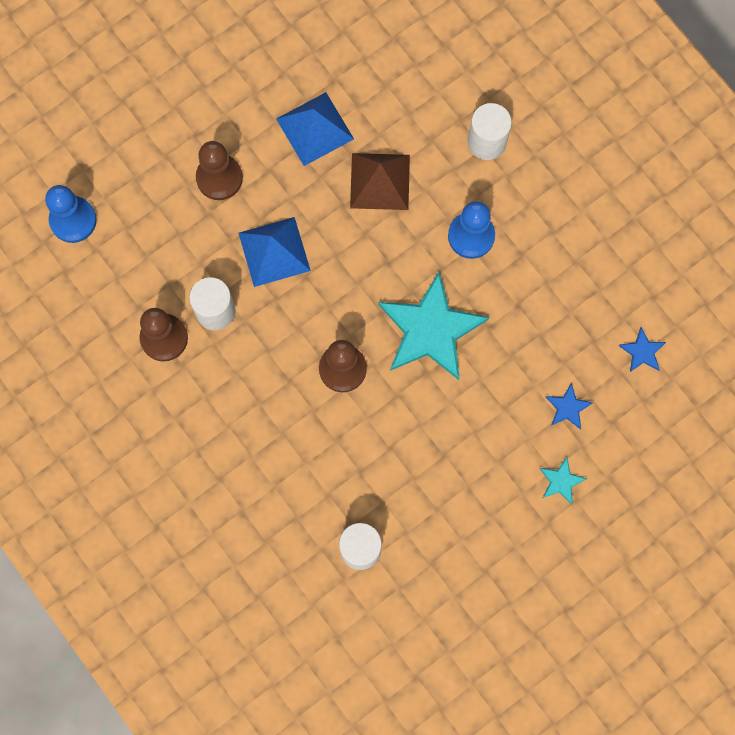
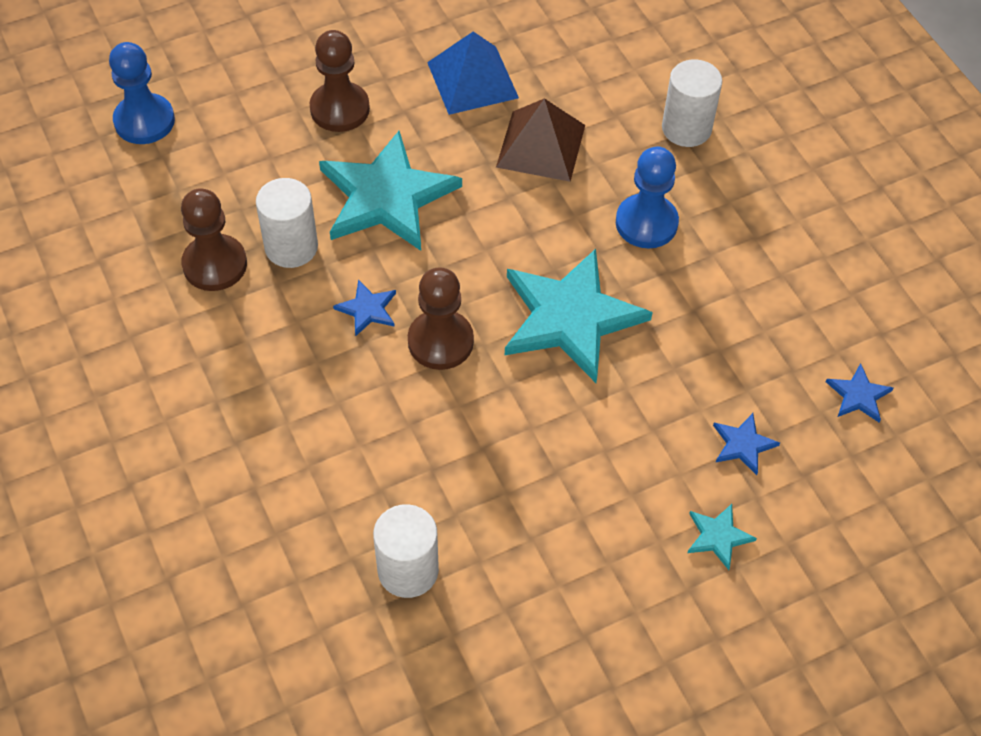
camera: 10 degrees right, 20 degrees down
(274, 251) = (386, 196): blue pyramid -> turquoise star
(284, 353) = (367, 309): none -> blue star

